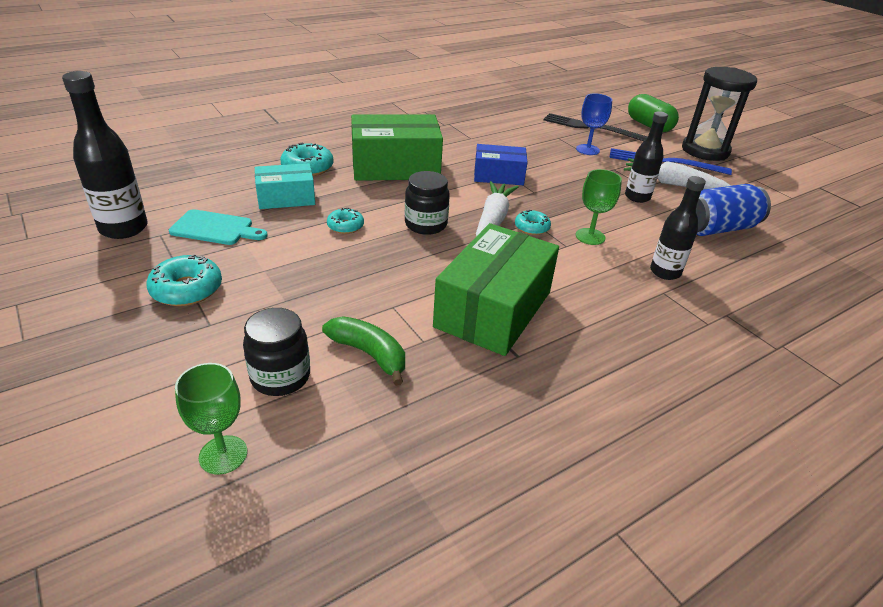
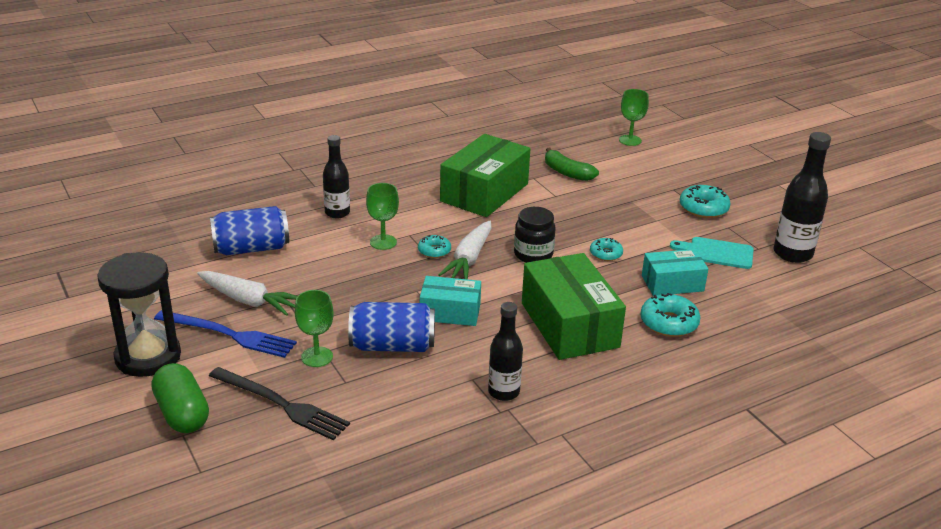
camera: 175 degrees left, 5 degrees down
(280, 377) = (616, 165): black jar -> none
(395, 167) = (569, 325): green box -> green box turned 75 degrees clockwise
(498, 176) = (450, 312): blue box -> turquoise box
(536, 155) = (392, 346): none -> blue can
(587, 150) = (317, 357): blue goblet -> green goblet
(637, 197) = (305, 283): black bottle -> black bottle (503, 392)

